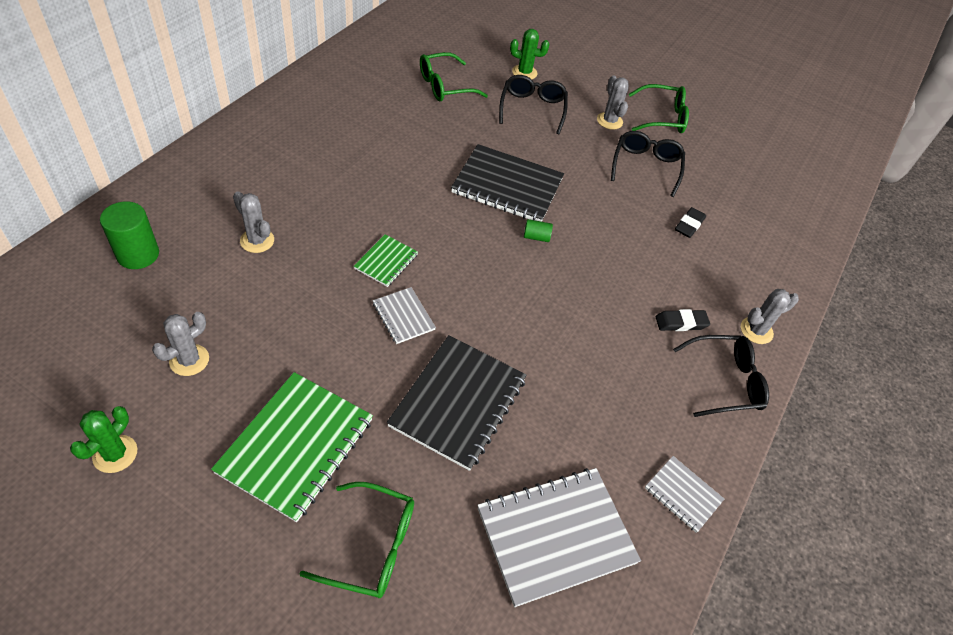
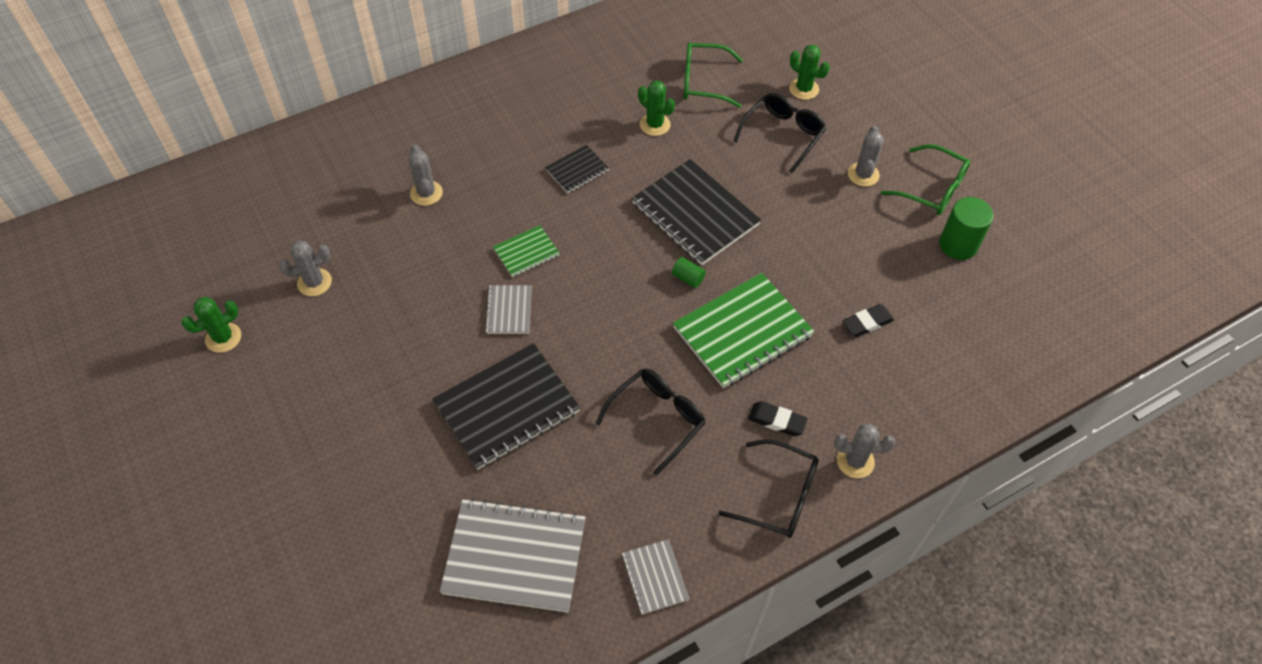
camera: 35 degrees right, 5 degrees up
(138, 254) = (325, 173): green cylinder -> green cylinder (958, 245)
(296, 446) = (354, 388): green notebook -> green notebook (742, 332)
(372, 546) = (363, 494): green glasses -> none
(386, 181) = (577, 170): none -> black notebook
(428, 127) = (655, 124): none -> green cactus
(646, 166) = (867, 240): black glasses -> black glasses (657, 419)

